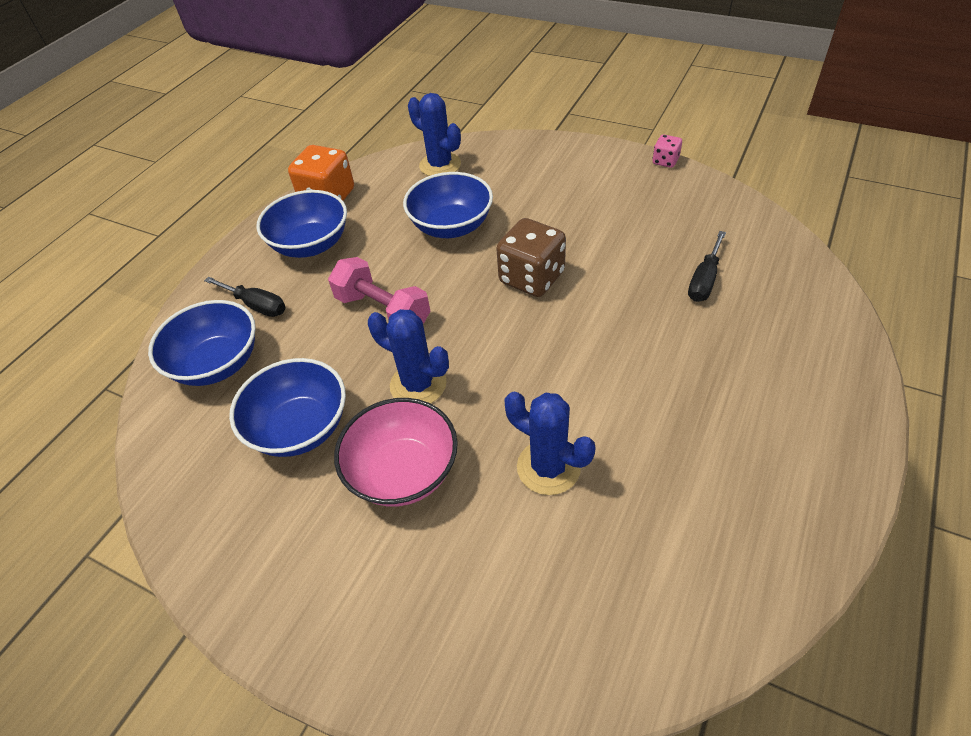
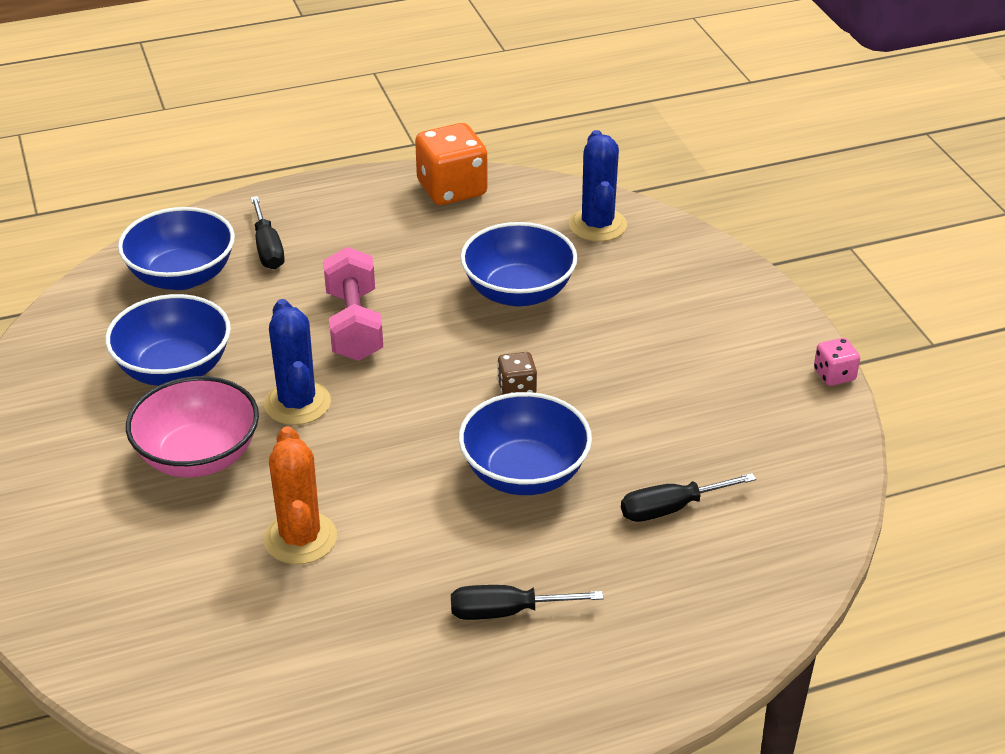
camera: 40 degrees right, 10 degrees down
(311, 245) = (378, 225): blue bowl -> blue bowl (524, 473)
(531, 278) = (517, 389): brown dice -> brown dice, size x0.51
(548, 467) = (300, 538): blue cactus -> orange cactus
(723, 405) = (506, 612): none -> black screwdriver

